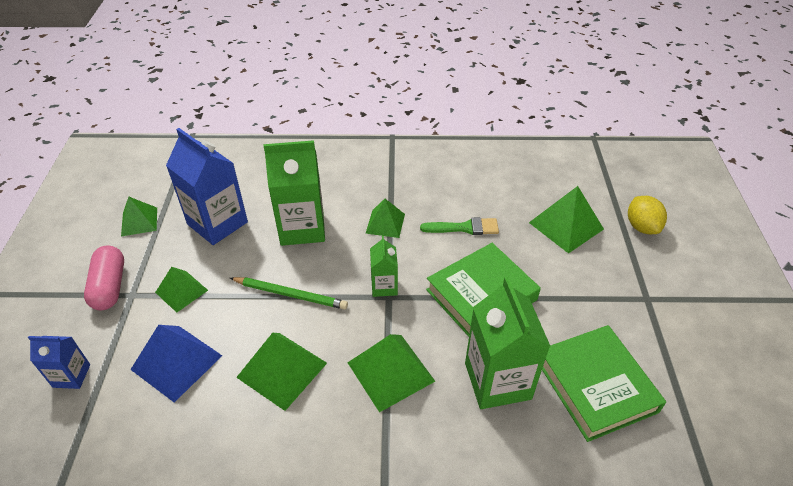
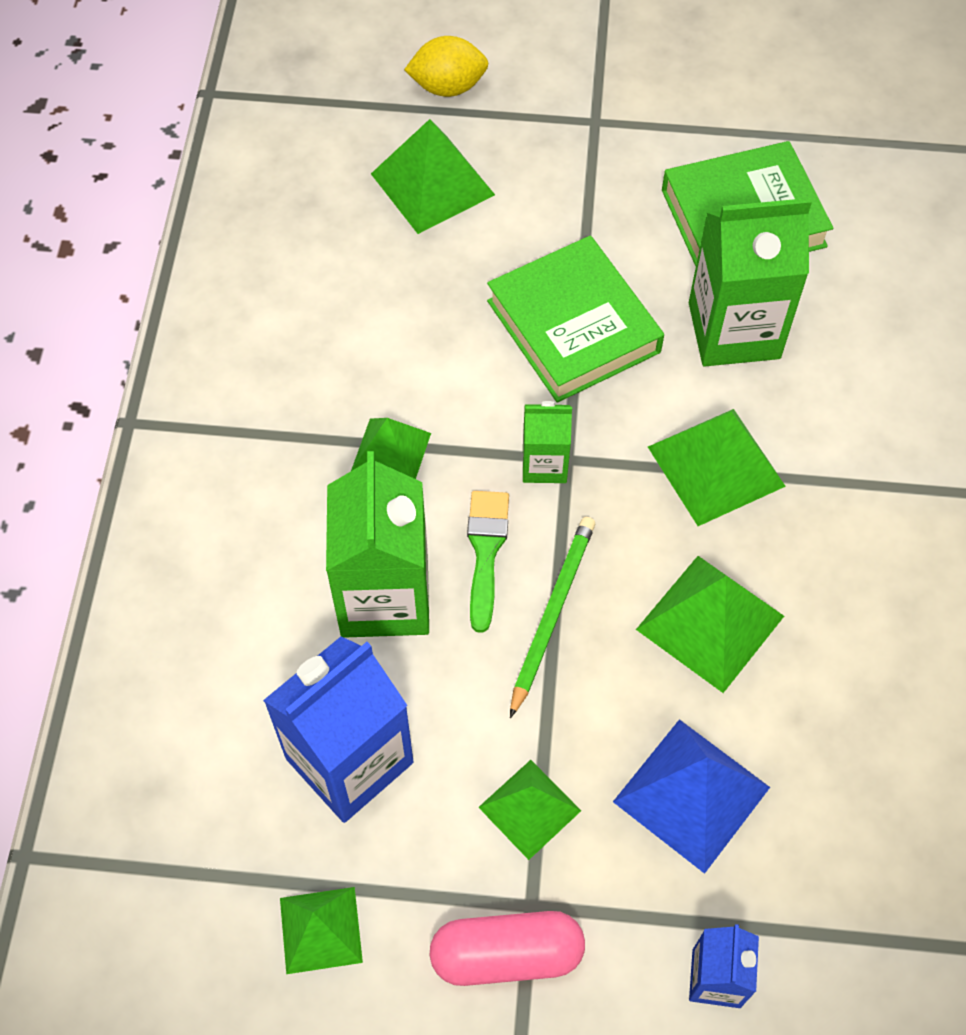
camera: 85 degrees left, 15 degrees up
(464, 228) = (419, 329): green brush -> green brush (486, 552)

